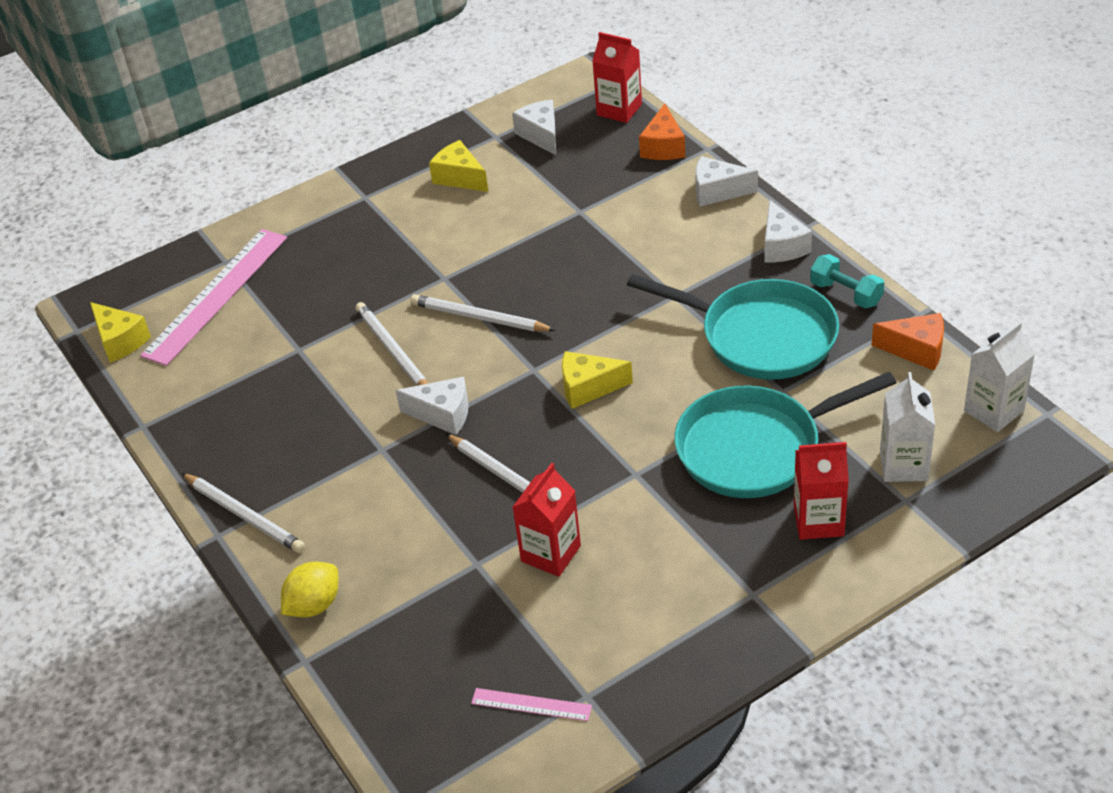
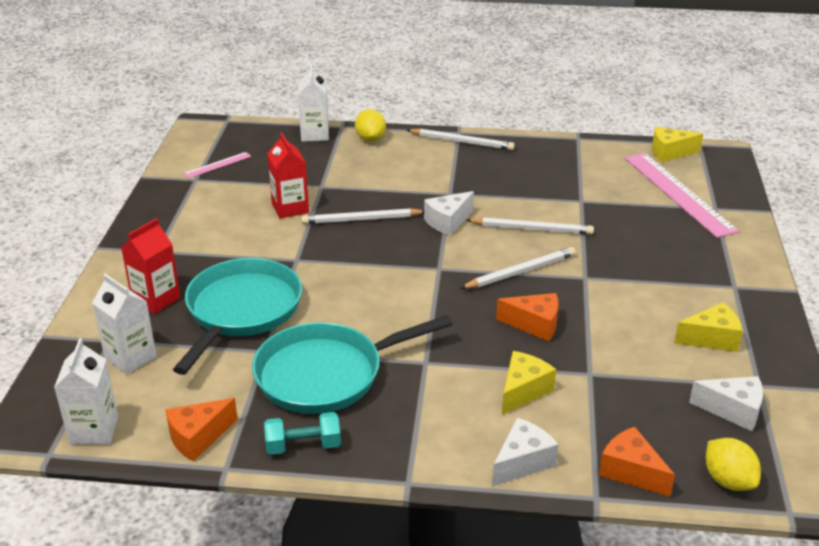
camera: 125 degrees right, 10 degrees down
(244, 515) = (461, 142): white pencil -> white pencil turned 150 degrees counterclockwise
(354, 670) = (315, 134): none -> white carton
(551, 268) = (534, 325): none -> orange cheese
(588, 388) = (391, 279): yellow cheese -> yellow cheese (523, 391)
(619, 110) = (728, 481): red carton -> yellow lemon
(782, 246) = (403, 451): white cheese -> none

